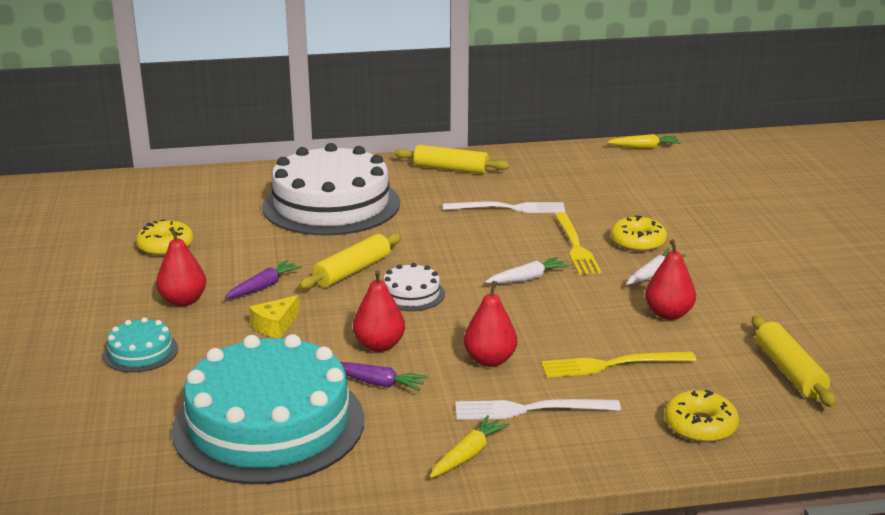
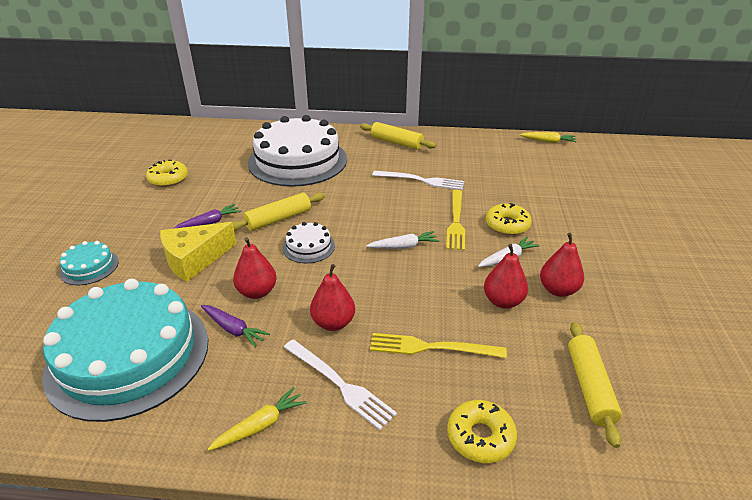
camera: 15 degrees right, 10 degrees up
(183, 301) = (148, 226): red pear -> red pear (558, 290)
(275, 326) = (194, 259): yellow cheese -> yellow cheese, size x1.75
(531, 409) = (339, 384): white fork -> white fork turned 150 degrees counterclockwise

